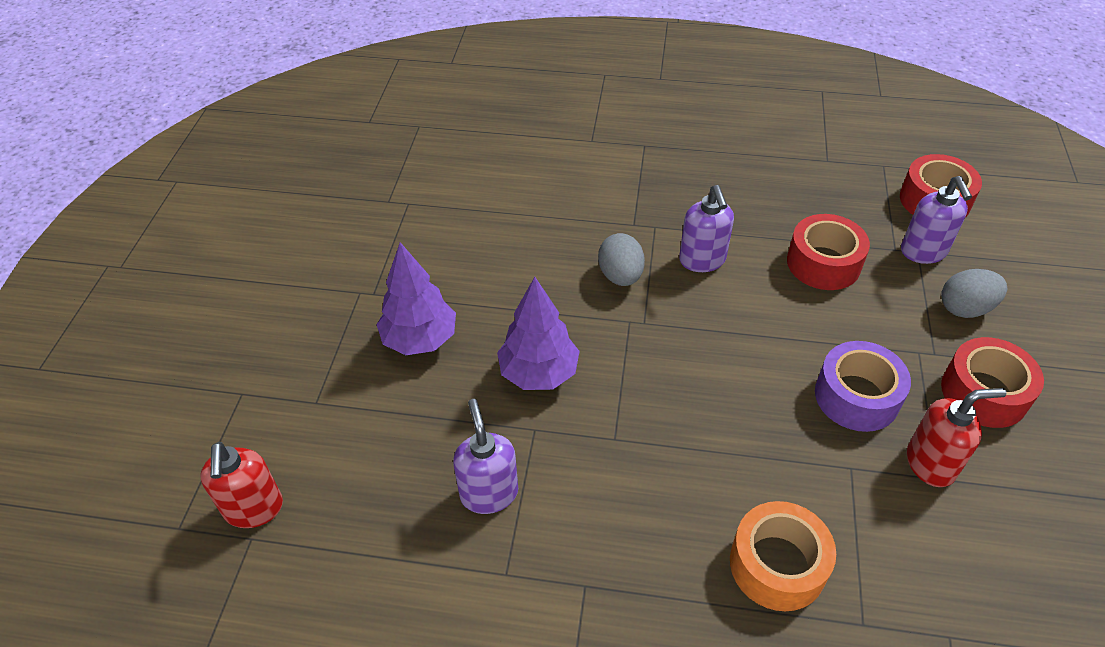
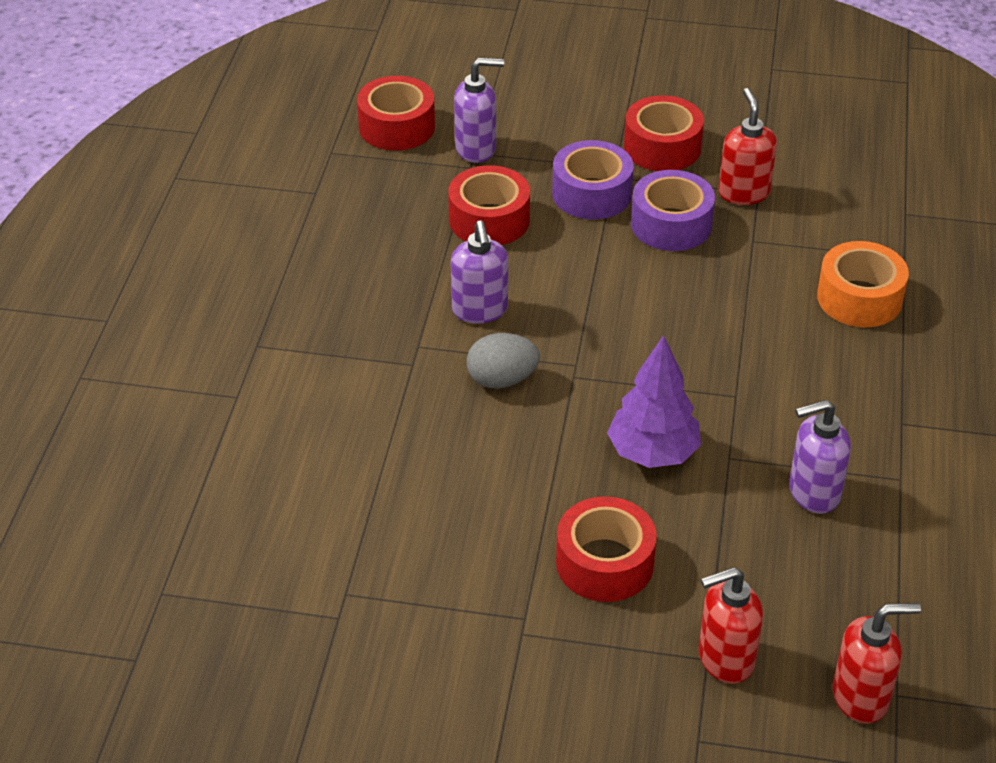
camera: 90 degrees left, 5 degrees down
(312, 414) = (725, 659): none -> red soap dispenser
(420, 339) = (604, 563): purple tree -> red tape
(702, 260) = (480, 310): purple soap dispenser -> purple soap dispenser turned 90 degrees clockwise
(885, 334) = (591, 194): none -> purple tape
(965, 308) = (557, 137): grey egg -> none

